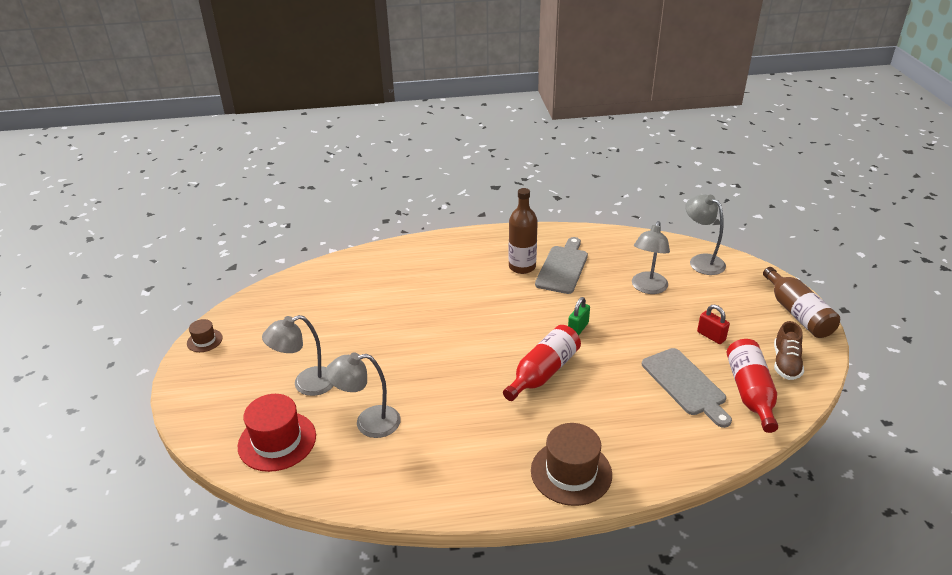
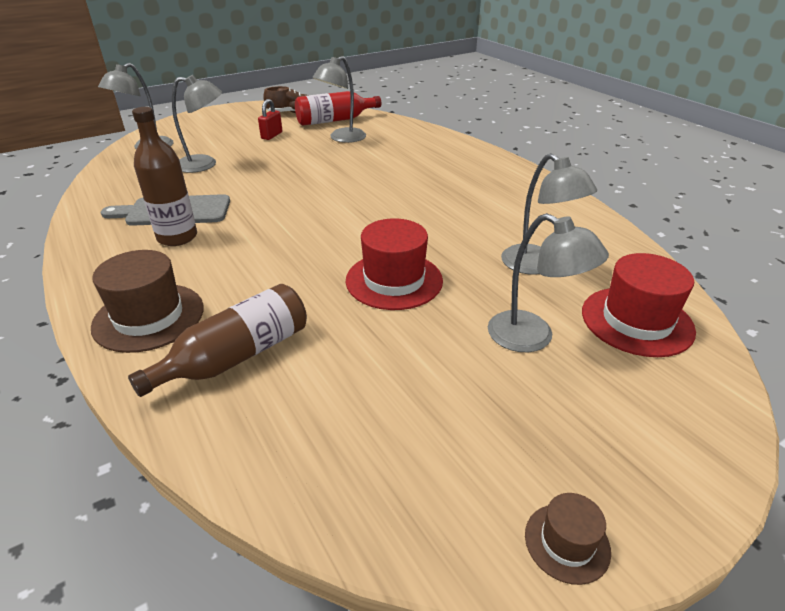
camera: 115 degrees left, 0 degrees up
(405, 346) = (394, 280): none -> red hat
(543, 372) = (372, 191): red bottle -> none
(571, 472) = (478, 162): brown hat -> brown hat (149, 317)
(578, 328) = (292, 186): green padlock -> none
(685, 384) = (342, 138): grey cutting board -> grey lamp
(797, 313) = (224, 113): brown bottle -> brown bottle (236, 356)

